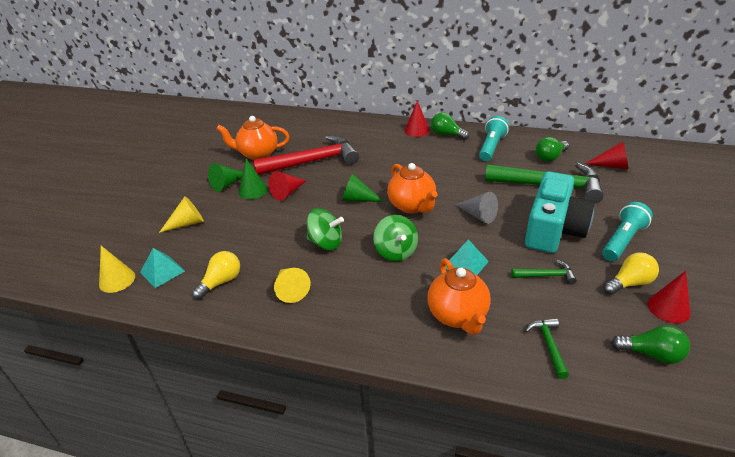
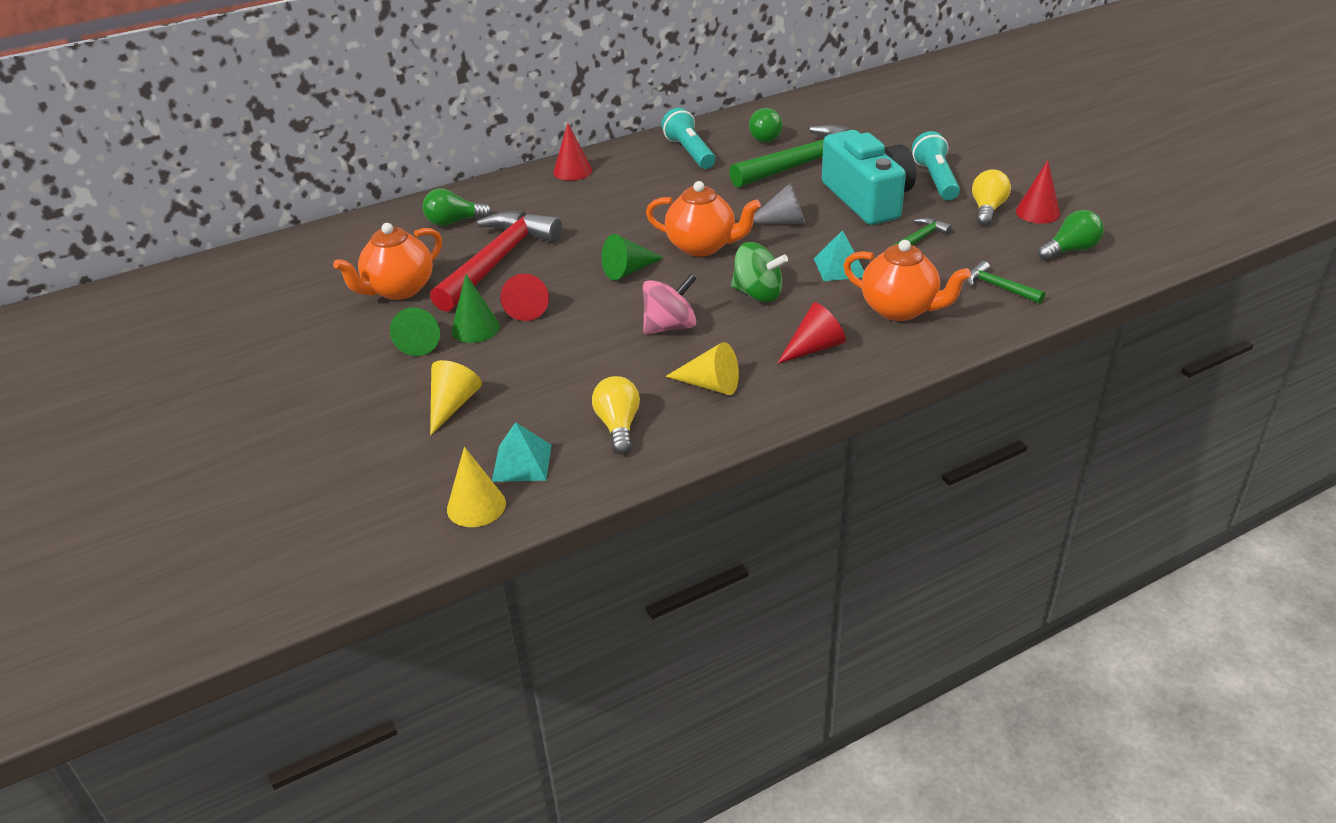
camera: 45 degrees left, 0 degrees up
(326, 243) = (670, 327): green spinning top -> pink spinning top
(447, 134) = (618, 160): green light bulb -> green light bulb (454, 222)
(612, 166) = (834, 120): red cone -> red cone (814, 348)

